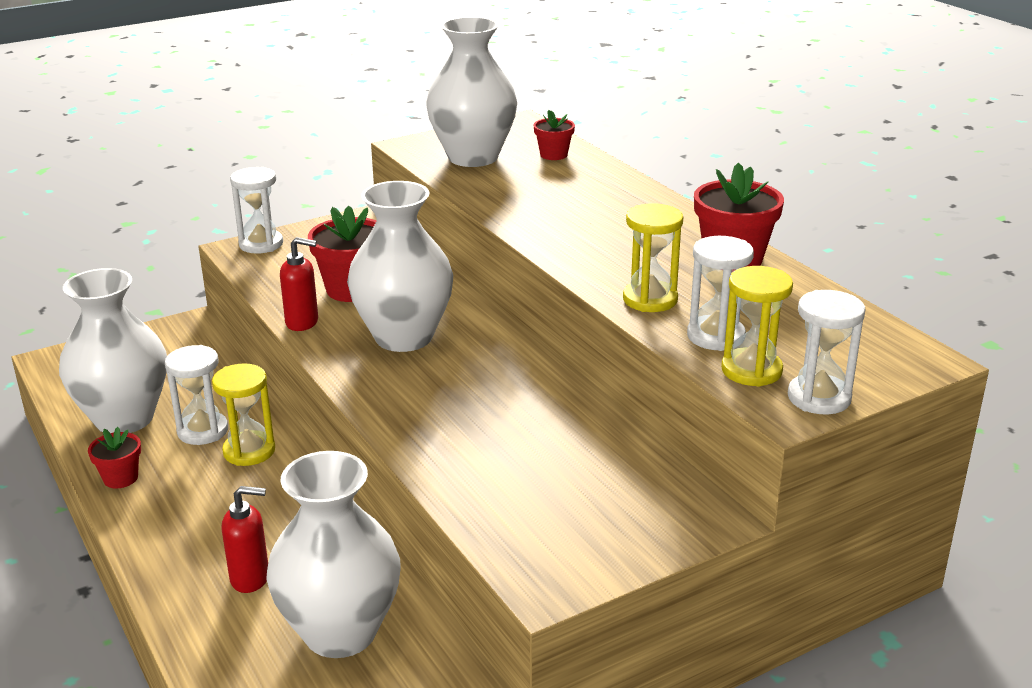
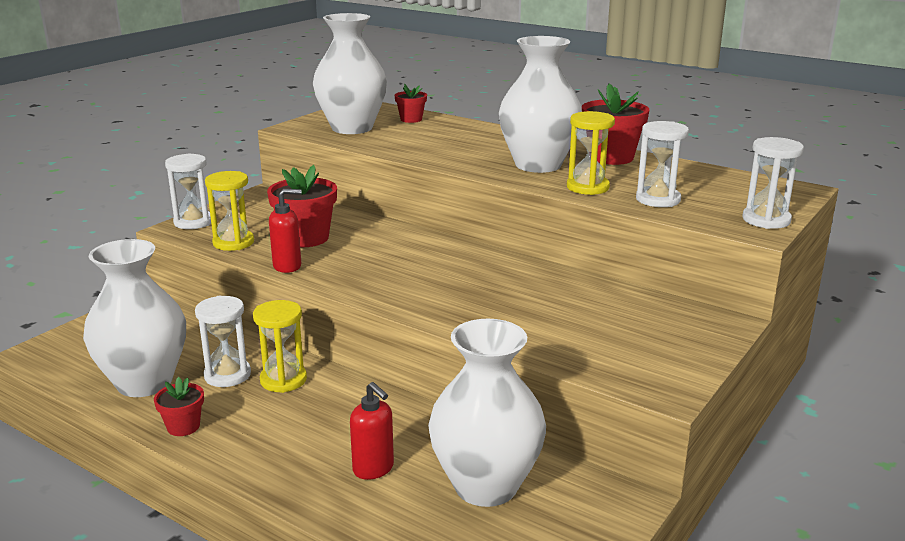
camera: 25 degrees left, 5 degrees down
(250, 578) = (374, 469): red soap dispenser -> red soap dispenser turned 75 degrees clockwise
(404, 337) = (382, 260): white vase -> white vase (538, 165)
(751, 370) = (705, 213): yellow hourglass -> yellow hourglass (233, 243)

